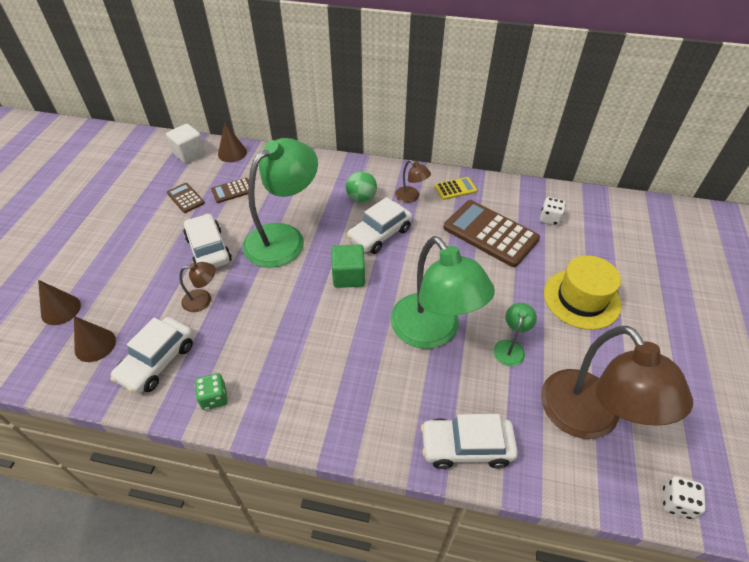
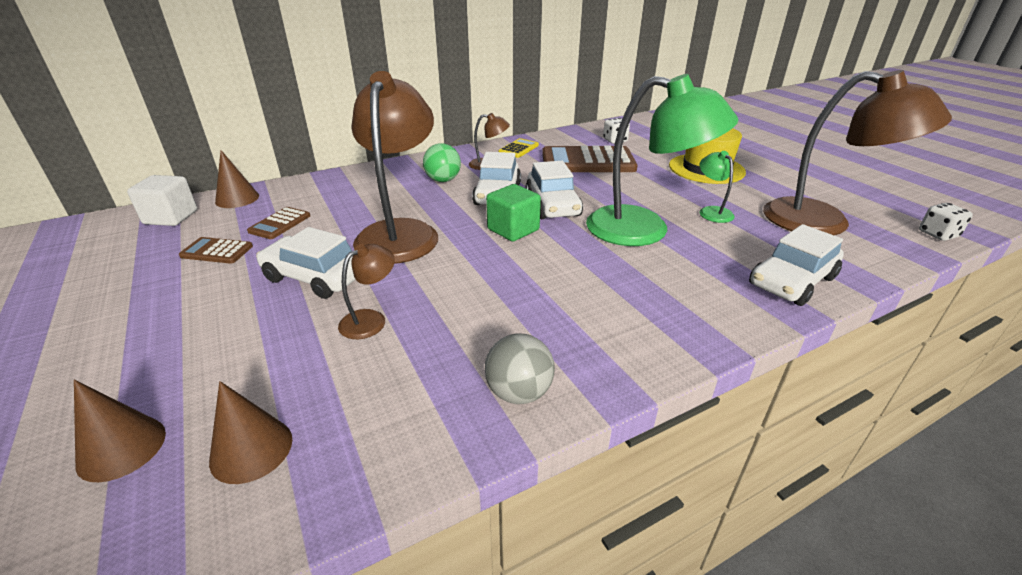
camera: 40 degrees left, 15 degrees down
(157, 361) = (387, 406): white car -> white car (552, 205)
(214, 398) = (519, 392): green dice -> grey ball
(284, 238) = (400, 232): green lamp -> brown lamp

